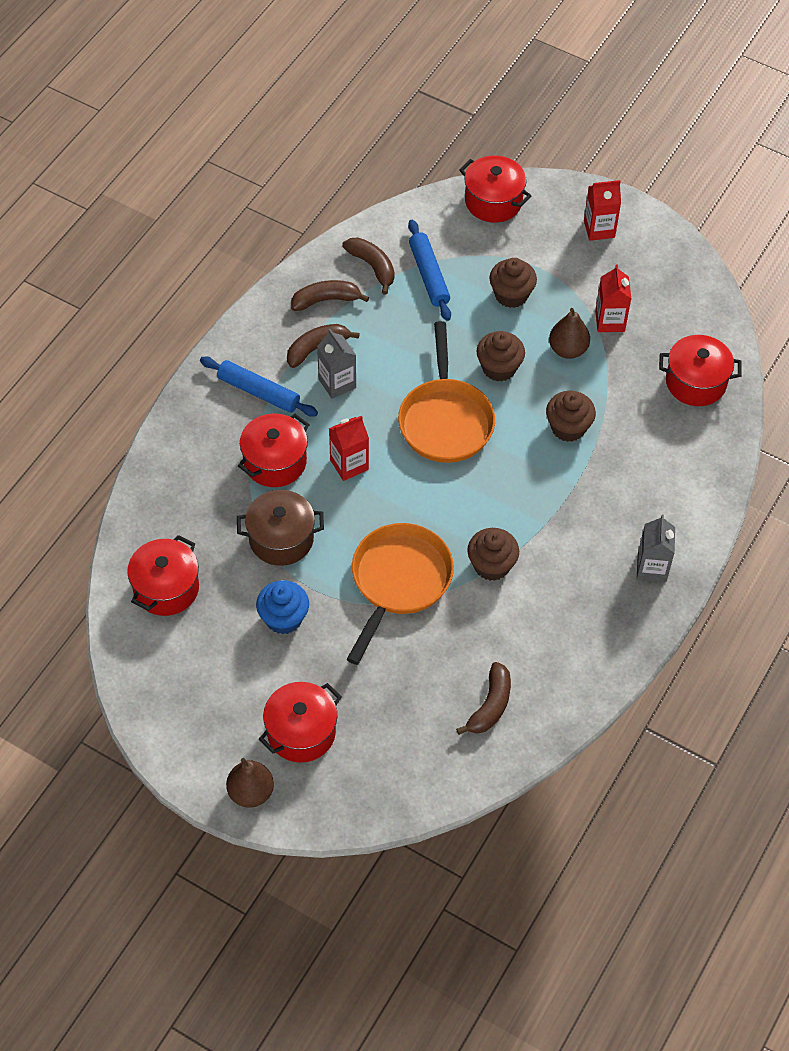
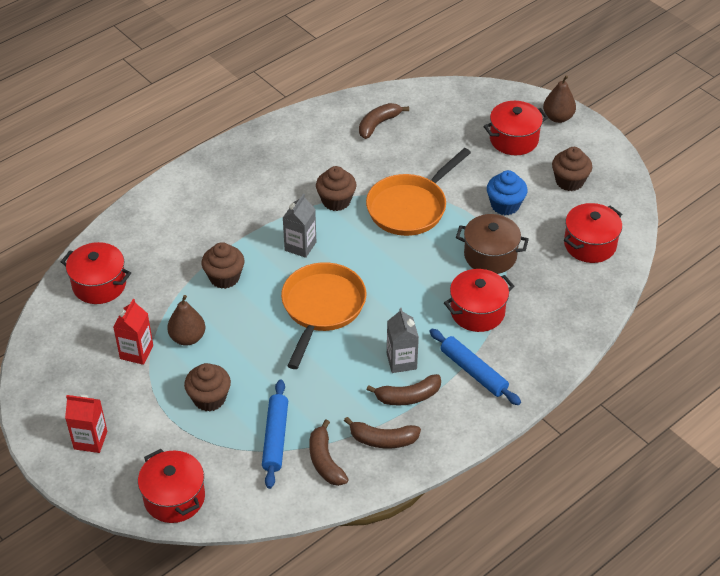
camera: 160 degrees left, 10 degrees down
(349, 465) = (416, 294): red carton -> none
(499, 368) = (255, 338): brown cupcake -> brown cupcake (569, 181)
(651, 568) = (220, 172): grey carton -> grey carton (300, 246)

